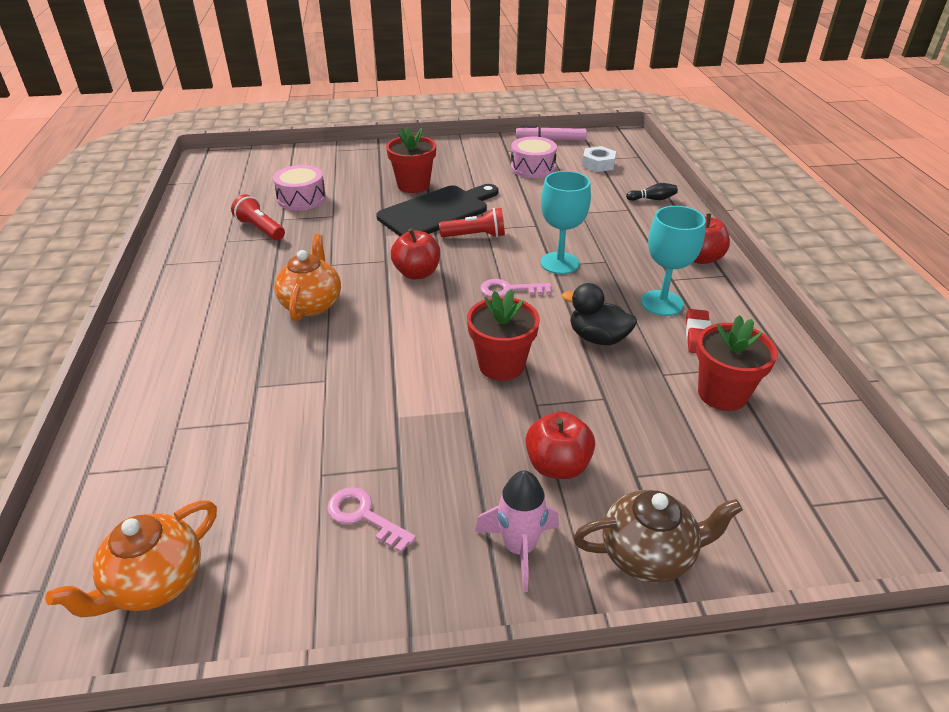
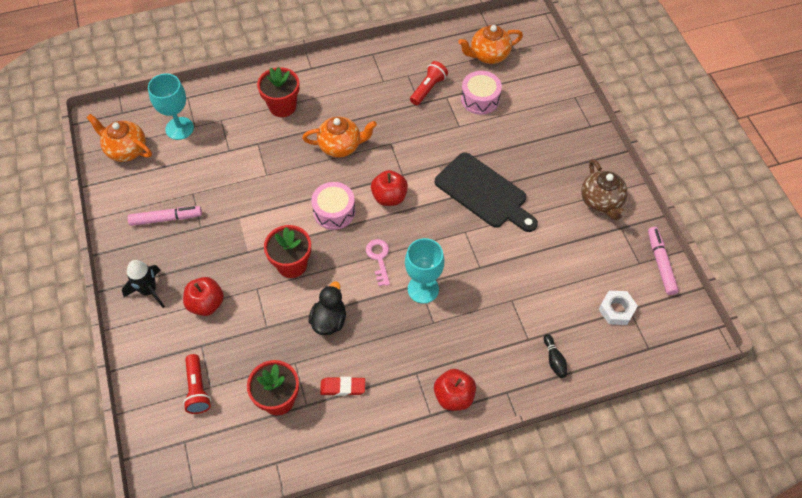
camera: 80 degrees right, 20 degrees up
(240, 186) = (488, 55): none -> orange teapot
(363, 516) = (166, 219): pink key -> pink marker
(413, 185) = (525, 167): red flower pot -> red flower pot (282, 106)
(475, 236) = (451, 225): red flashlight -> red flashlight (197, 389)
(519, 548) = (149, 291): pink rocket -> black rocket
(532, 168) = (589, 253): pink drum -> pink drum (334, 211)
(648, 555) = (146, 351): brown teapot -> brown teapot (601, 202)
(662, 303) = (380, 364): turquoise goblet -> turquoise goblet (179, 128)

